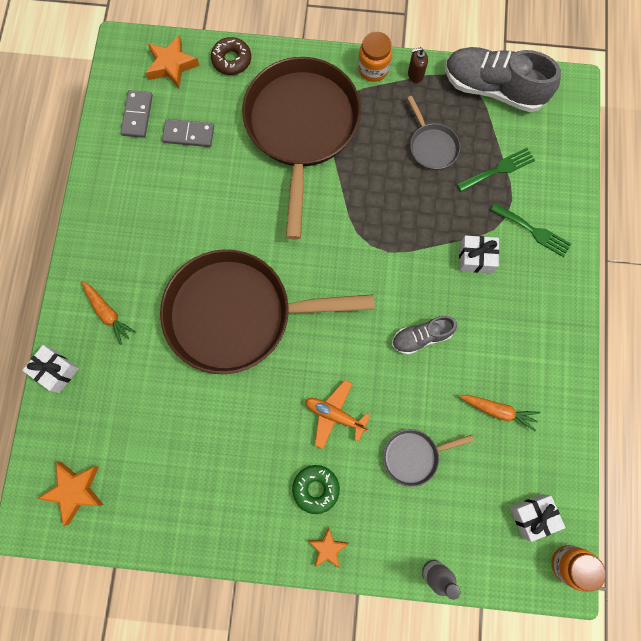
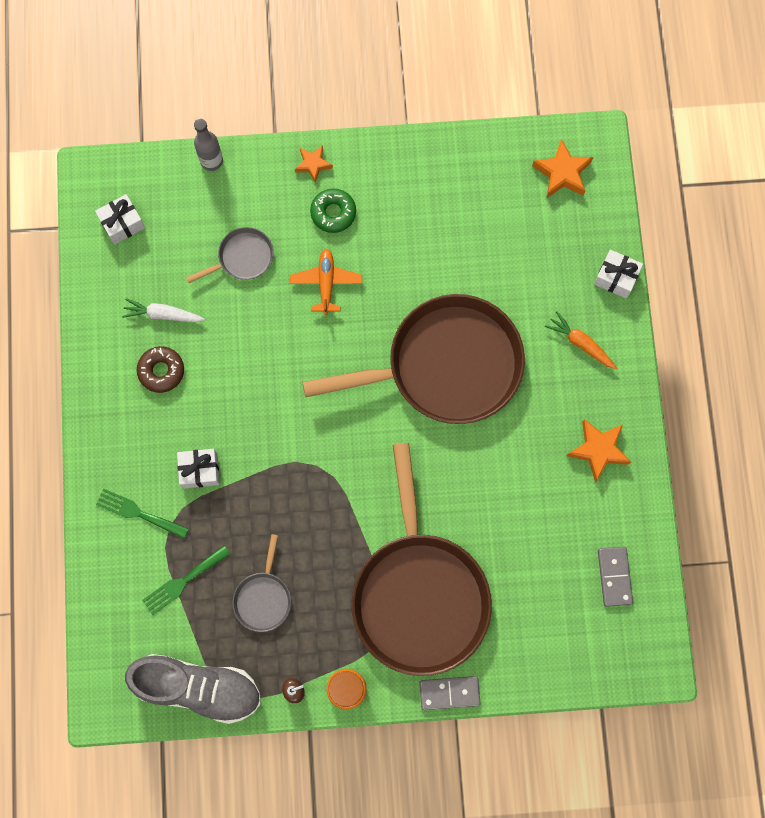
camera: 170 degrees right, 0 degrees up
(171, 65) = (592, 650): orange star -> orange star (598, 450)
(188, 134) = (548, 562): grey domino -> grey domino (449, 693)
(231, 60) = (521, 671): brown donut -> brown donut (161, 371)
(335, 415) = (326, 283): orange plane -> orange plane turned 105 degrees counterclockwise
(421, 337) = (249, 375): grey shoe -> none
(432, 146) = (263, 598): grey pan -> grey pan turned 135 degrees counterclockwise
(498, 410) = (163, 314): orange carrot -> white carrot
(568, 564) = (86, 188): orange jar -> none

